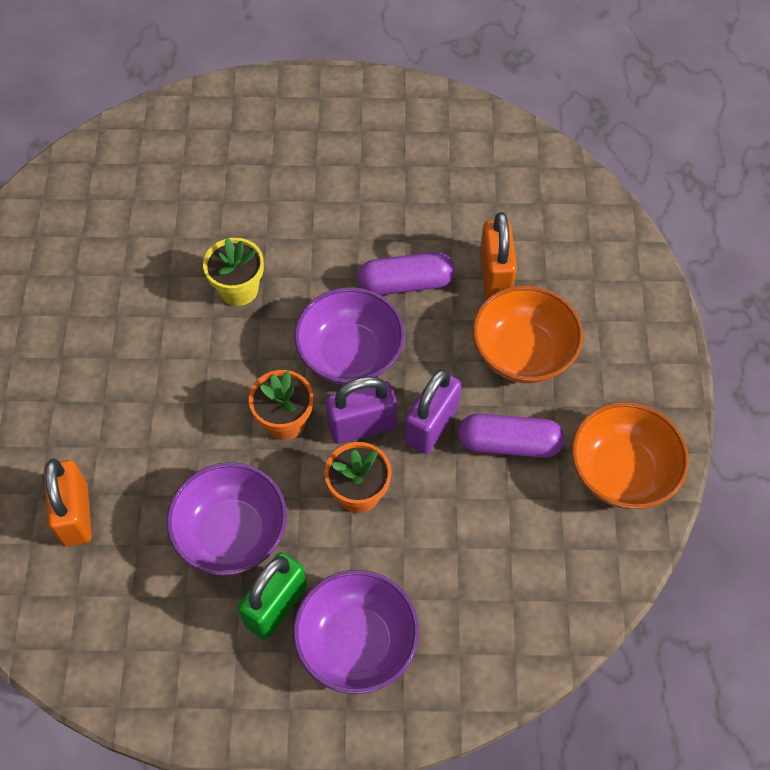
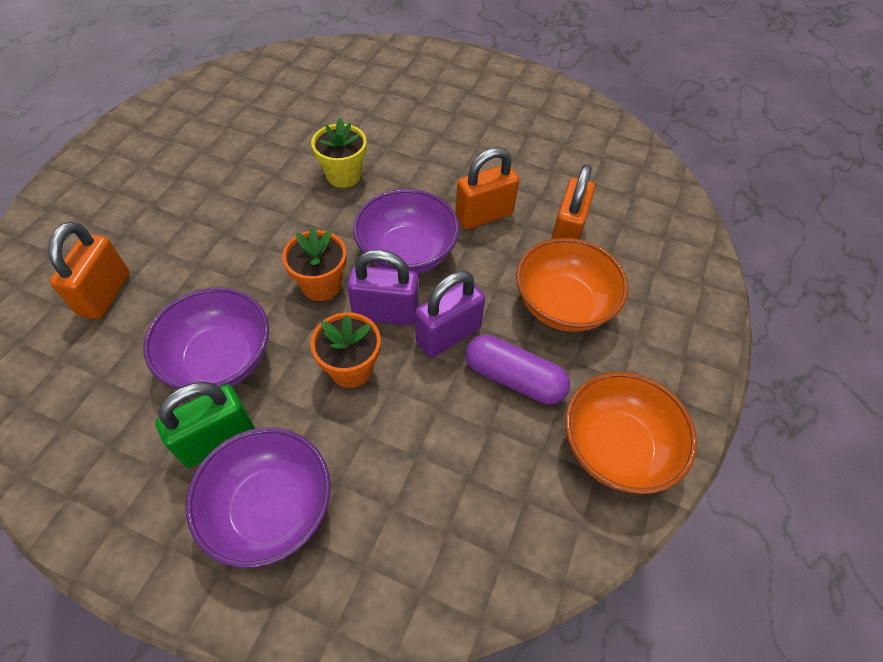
camera: 20 degrees right, 5 degrees down
(406, 283) = (484, 215): purple capsule -> orange padlock

